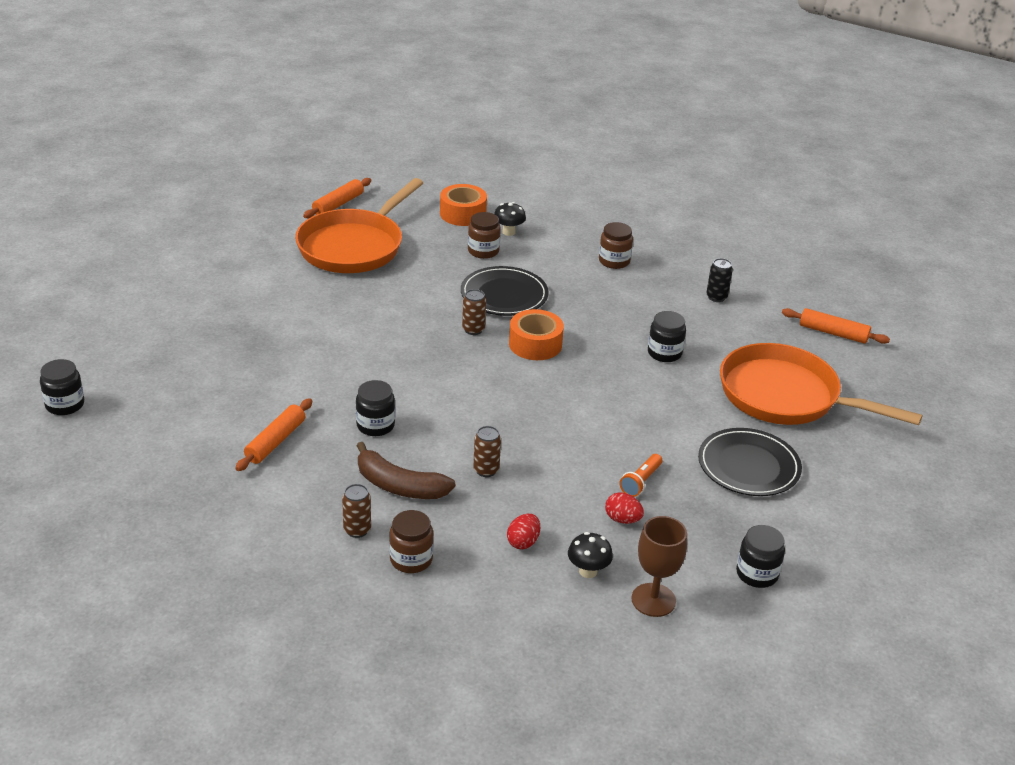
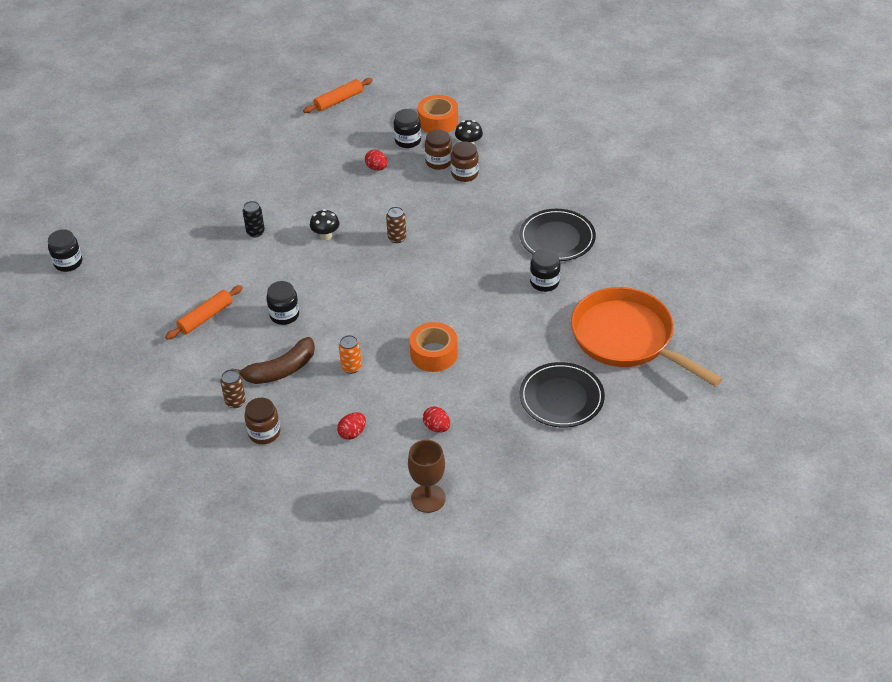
camera: 20 degrees right, 10 degrees up
(354, 246) = (335, 144): orange pan -> none
(399, 486) = (281, 370): brown banana -> brown banana turned 75 degrees counterclockwise
(414, 264) = (376, 168): none -> red egg
(486, 470) = (351, 367): brown can -> orange can
(504, 295) = (437, 207): black plate -> black plate (557, 238)
(535, 344) = (441, 259): orange tape -> orange tape (434, 354)
(588, 571) = (390, 466): black mushroom -> black mushroom (325, 235)
(614, 261) = (545, 185): brown jar -> brown jar (464, 174)
(640, 482) = (467, 397): orange flashlight -> none
(716, 297) = (617, 233): black can -> black can (255, 232)
(757, 574) = (519, 492): black jar -> black jar (408, 140)
(833, 333) = (702, 283): orange rolling pin -> none

